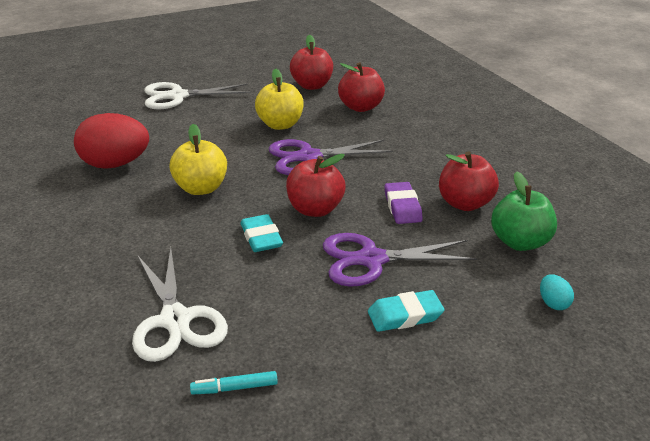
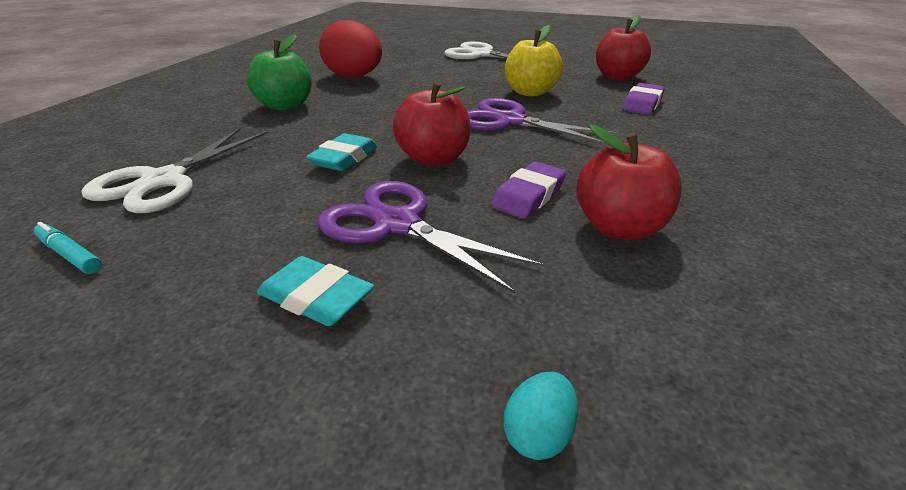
camera: 45 degrees right, 0 degrees up
(201, 188) = (376, 109): yellow apple -> none
(360, 107) = (642, 104): red apple -> purple eraser
(519, 242) = (628, 312): green apple -> green apple (285, 106)

